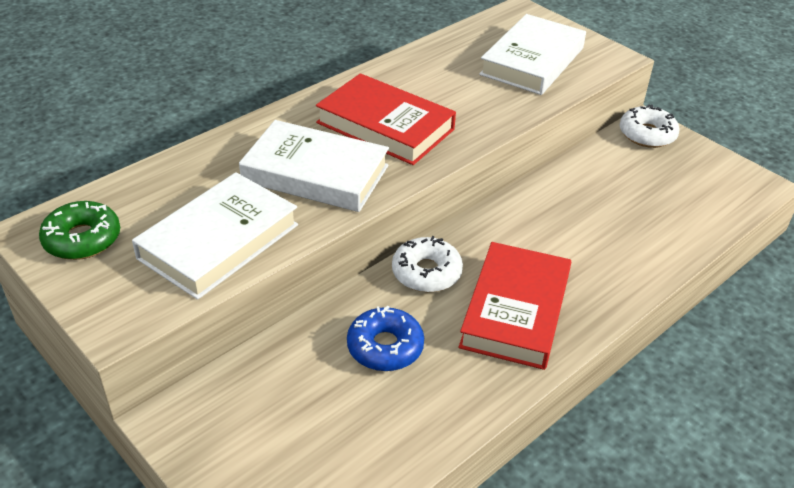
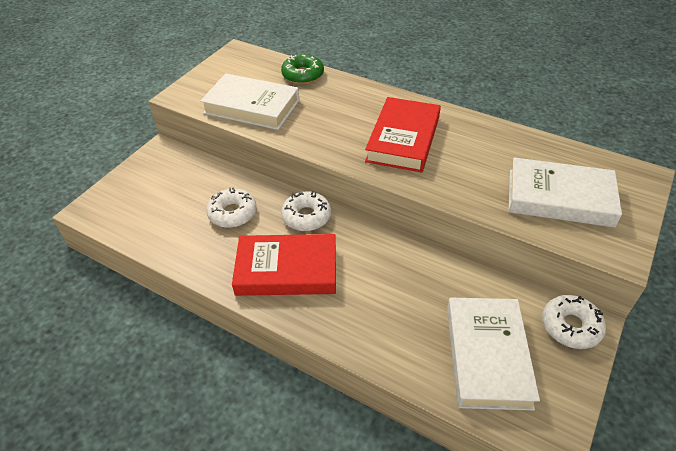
camera: 75 degrees right, 5 degrees up
(82, 239) = (236, 66): green donut -> green donut (303, 75)
(315, 173) = (332, 123): white book -> white book (487, 356)
(385, 347) = (232, 213): blue donut -> white donut

